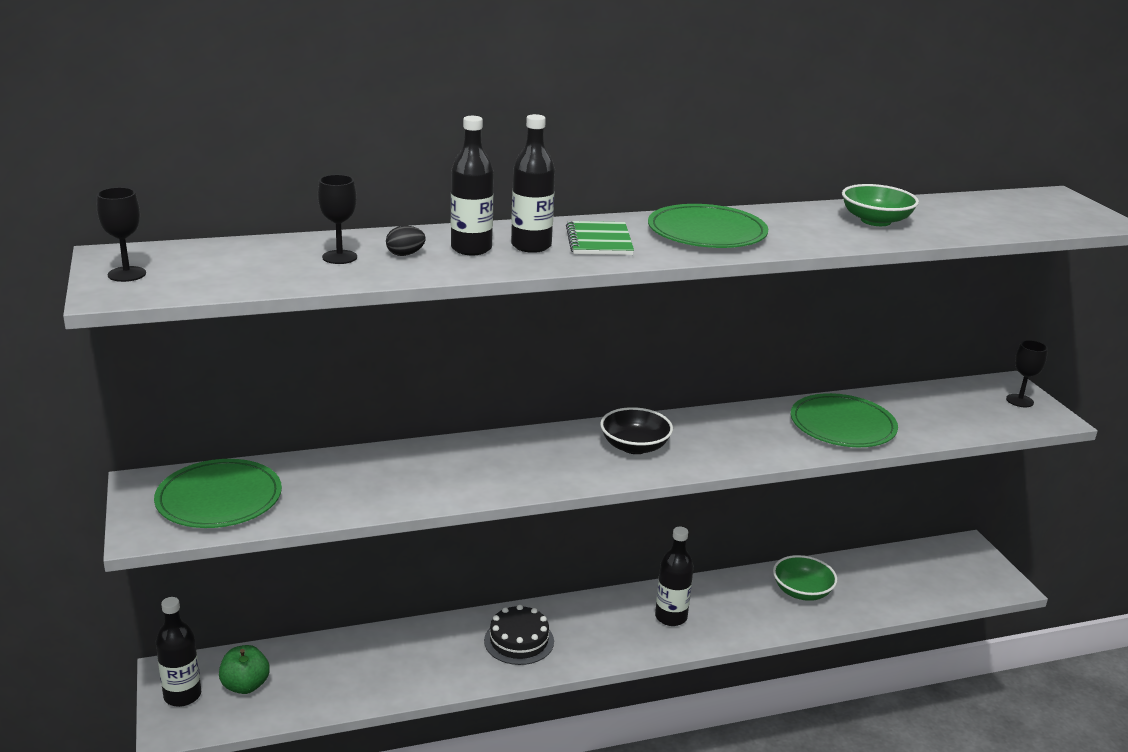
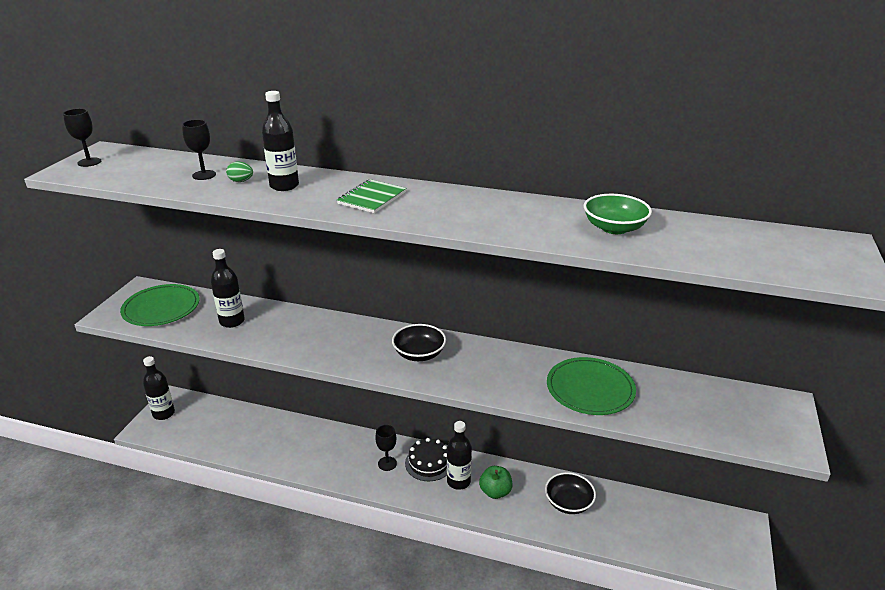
camera: 35 degrees right, 5 degrees up
(245, 685) = (195, 421): green apple -> green apple (495, 492)
(405, 254) = (241, 181): black egg -> green egg
(519, 641) = (352, 456): black cake -> black cake (429, 463)
(531, 246) = (323, 192): black bottle -> black bottle (232, 321)
(707, 232) = (459, 208): green plate -> none
(802, 591) = (568, 503): green bowl -> black bowl
(1019, 401) = (779, 420): black goblet -> black goblet (387, 463)

